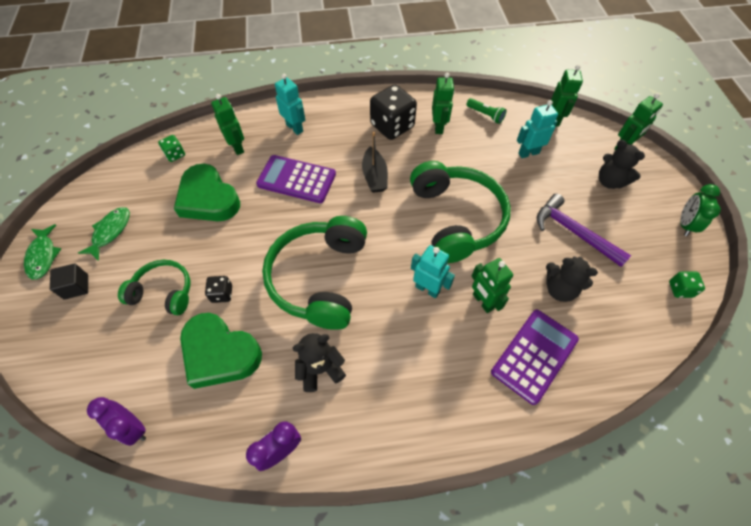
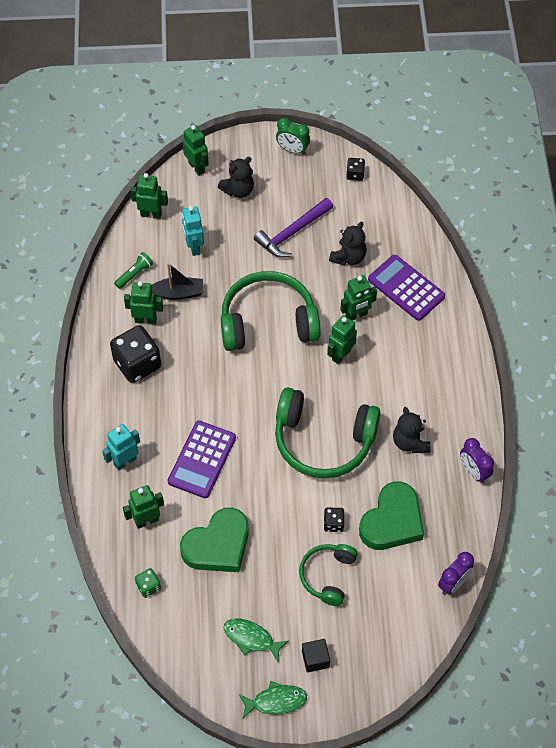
camera: 85 degrees left, 0 degrees up
(374, 176) = (207, 386): black boat -> black boat (178, 293)
(427, 289) = (341, 355): turquoise robot -> green robot
(680, 289) = (355, 174): green dice -> black dice

